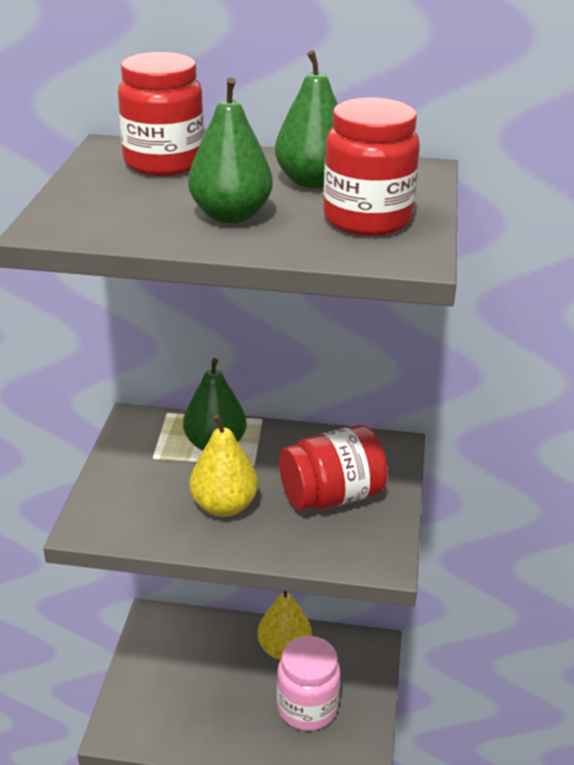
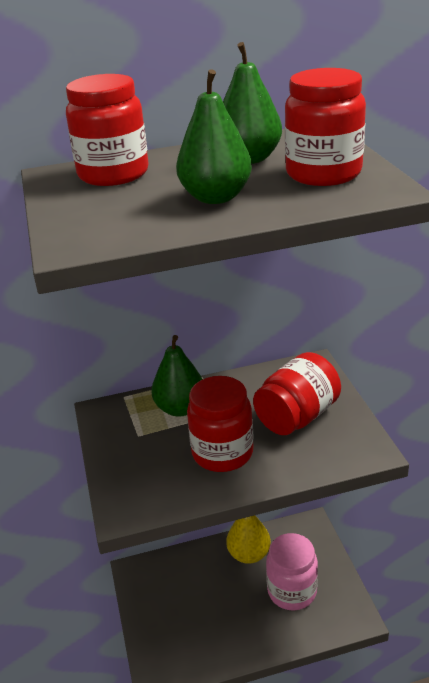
camera: 20 degrees left, 0 degrees up
(224, 506) = (222, 453): yellow pear -> red jar

